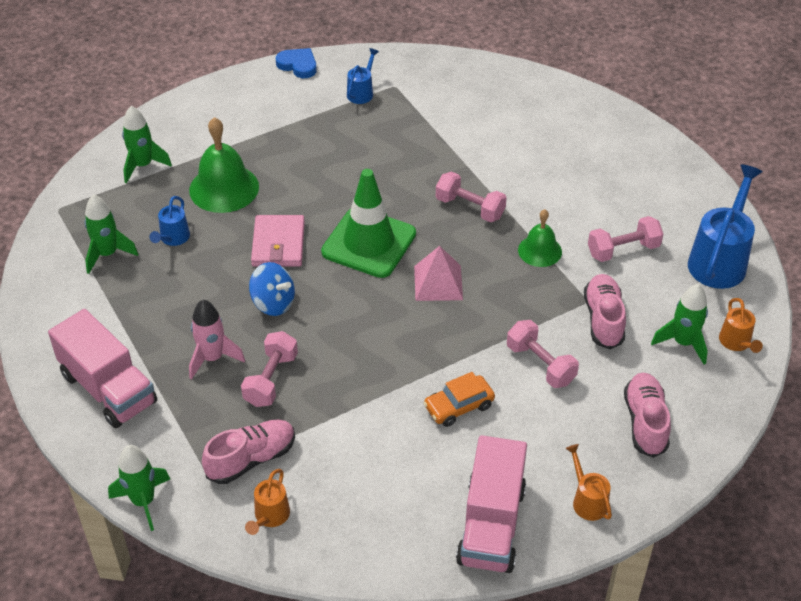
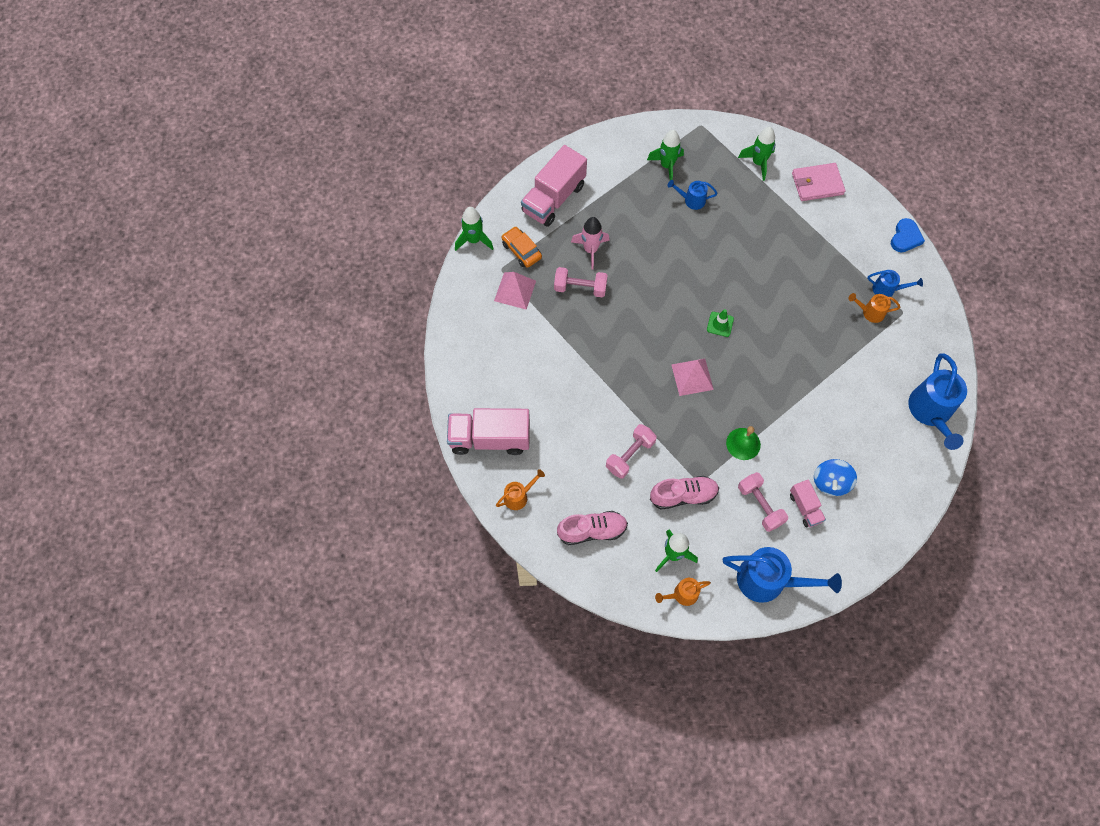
camera: 80 degrees right, 20 degrees up
(224, 188) = (750, 219): green bell -> none
(251, 459) = (515, 290): pink shoe -> pink pyramid
(270, 517) = (474, 310): orange watering can -> orange watering can (869, 312)
(273, 303) = (647, 275): blue spinning top -> blue spinning top (831, 482)
(278, 244) = (703, 266): pink wallet -> pink wallet (817, 184)
(369, 243) = (720, 324): green traffic cone -> green traffic cone, size x0.41
(459, 406) = (581, 406): orange car -> orange car (521, 250)
(470, 208) = (776, 388): pink dumbbell -> none
(525, 91) = (931, 413): none -> blue watering can
(629, 212) = (805, 507): none -> pink truck

